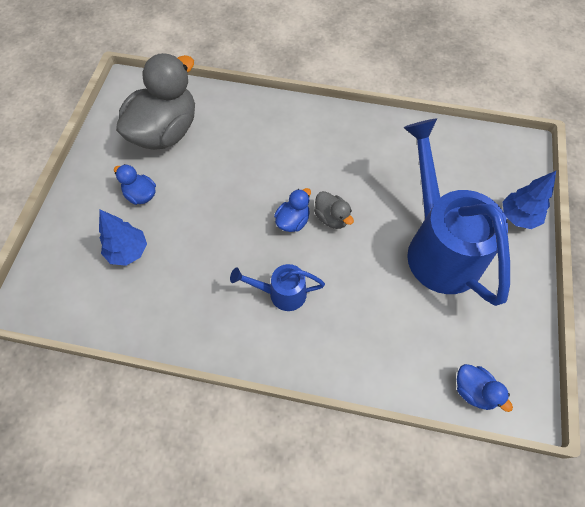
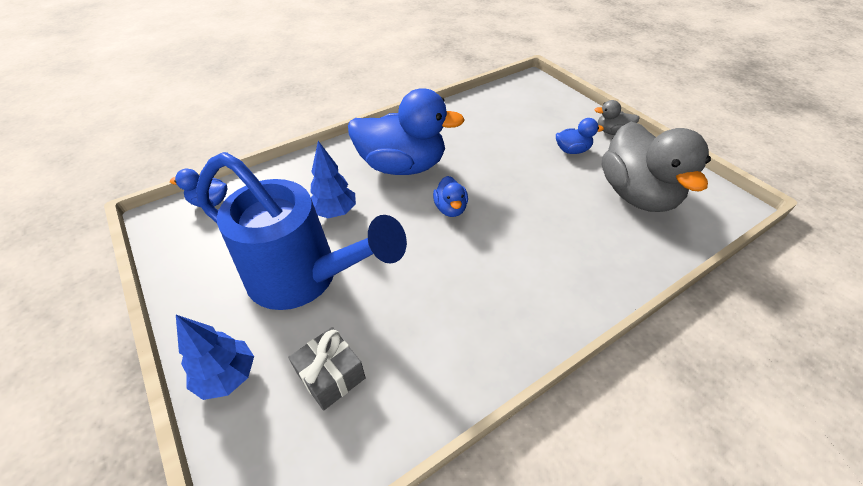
camera: 135 degrees right, 15 degrees down
(128, 251) = (525, 124): blue tree -> blue tree (335, 212)
(281, 293) = (402, 166): blue watering can -> blue duck
(332, 218) = (423, 232): grey duck -> grey duck (612, 132)
(461, 176) = (331, 376): none -> grey gift

